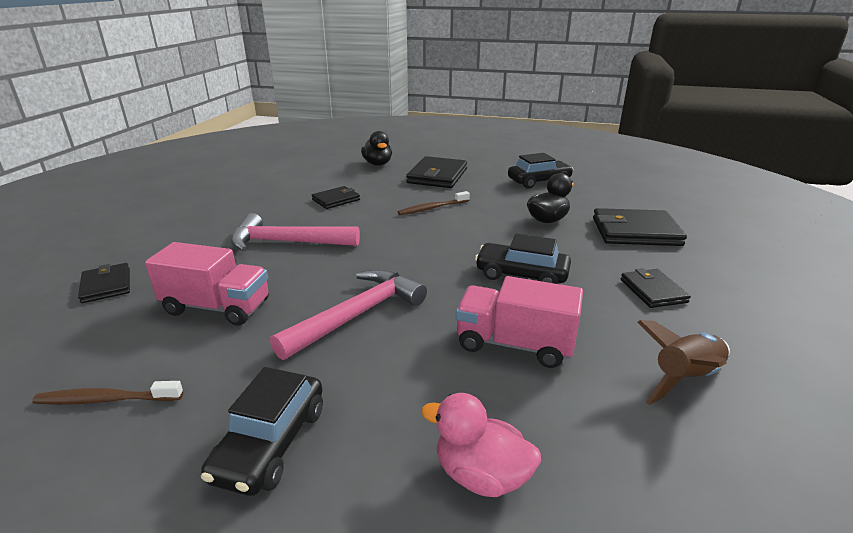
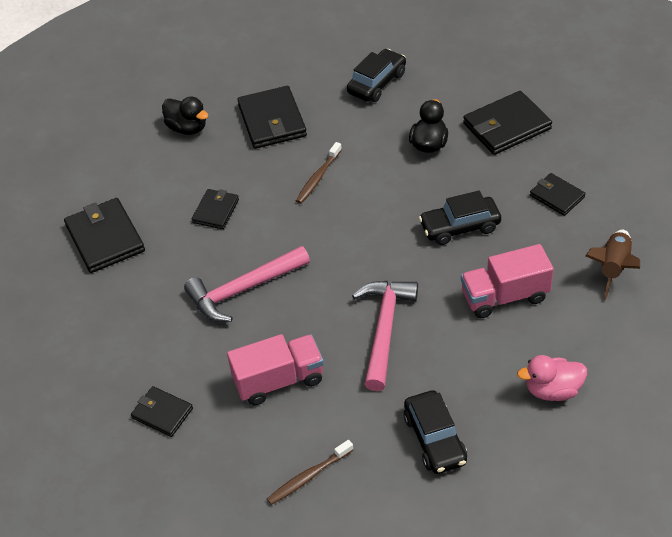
camera: 30 degrees left, 20 degrees up
(250, 188) = (105, 238): none -> black wallet

